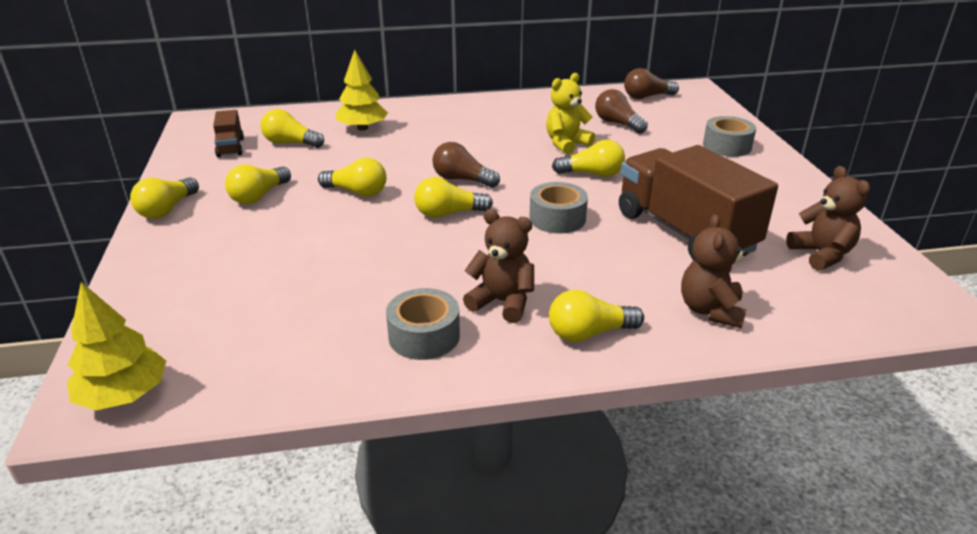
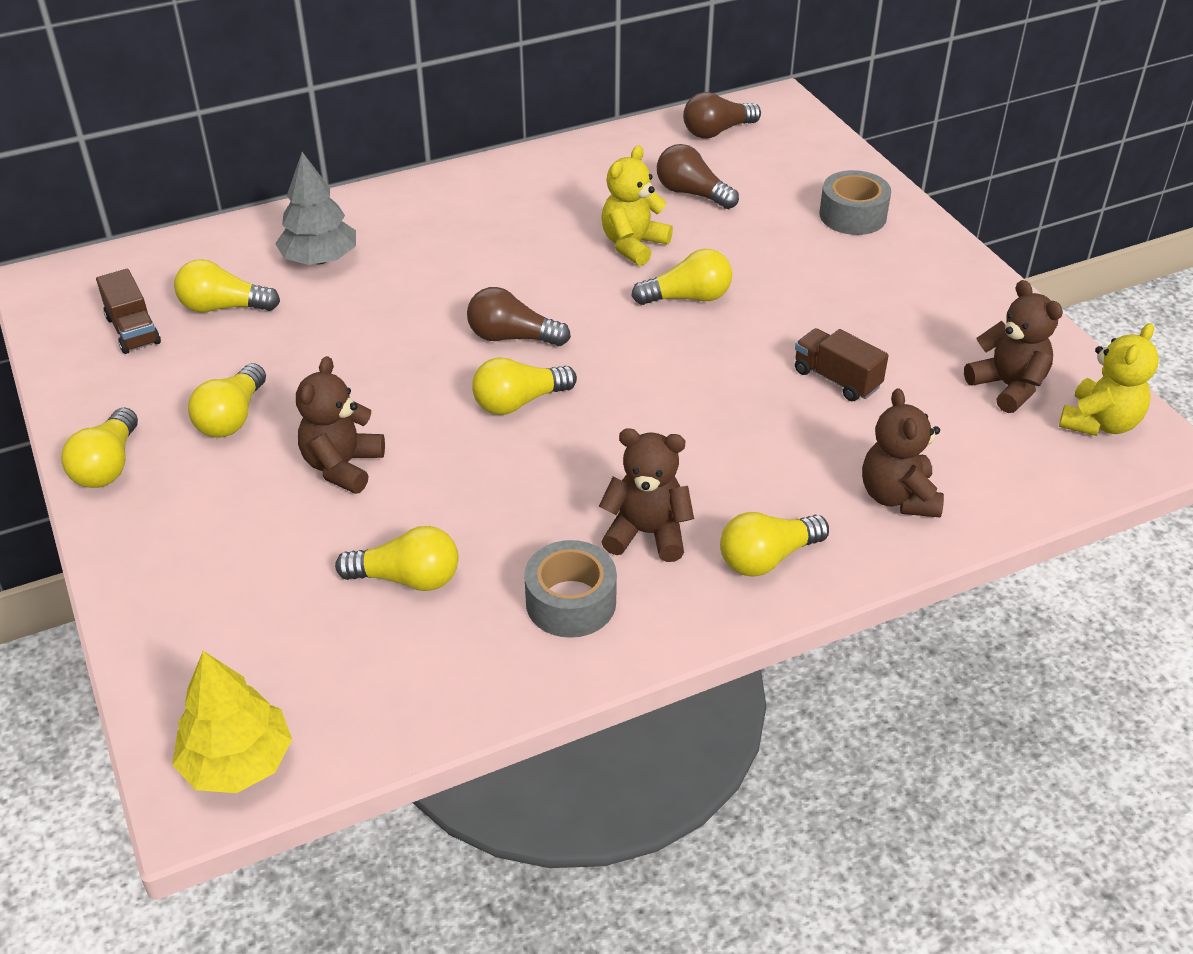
camera: 15 degrees left, 10 degrees up
(311, 231) = (342, 466): none -> brown teddy bear
(357, 192) = (372, 386): yellow light bulb -> yellow light bulb (407, 578)
(362, 128) = (319, 259): yellow tree -> grey tree
(557, 218) = (668, 385): grey tape -> none
(684, 232) = (836, 379): brown truck -> brown truck, size x0.45
(895, 288) = (1099, 423): none -> yellow teddy bear

